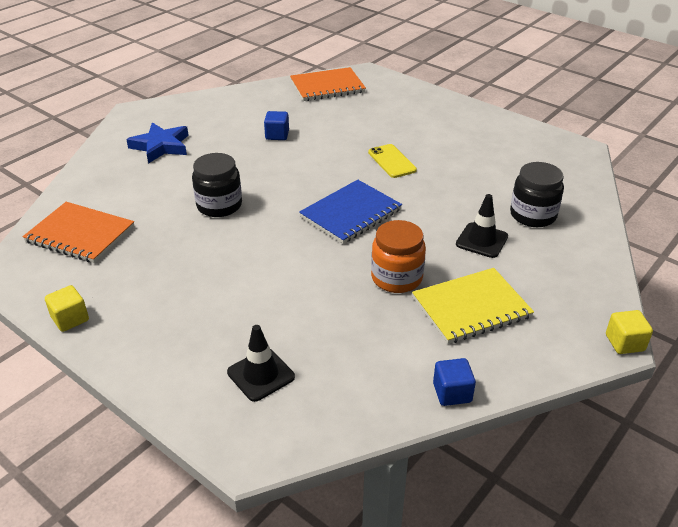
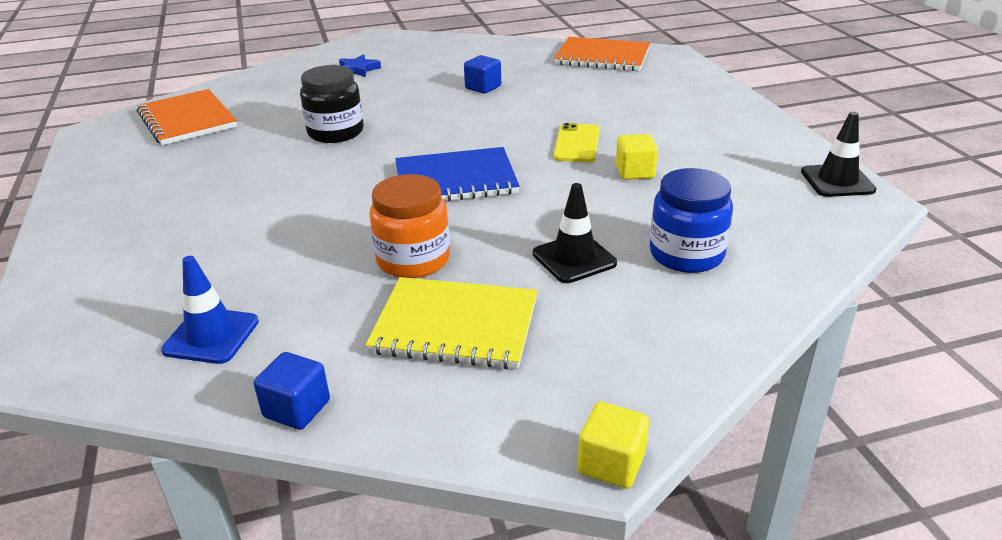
camera: 35 degrees right, 5 degrees down
(70, 319) = (78, 183): yellow cube -> yellow cube (635, 172)
(161, 146) = (358, 69): blue star -> blue star, size x0.60
(261, 375) = (144, 296): black traffic cone -> black traffic cone (837, 181)
(343, 378) = (211, 336): none -> blue traffic cone
(533, 215) = (686, 254): black jar -> blue jar

